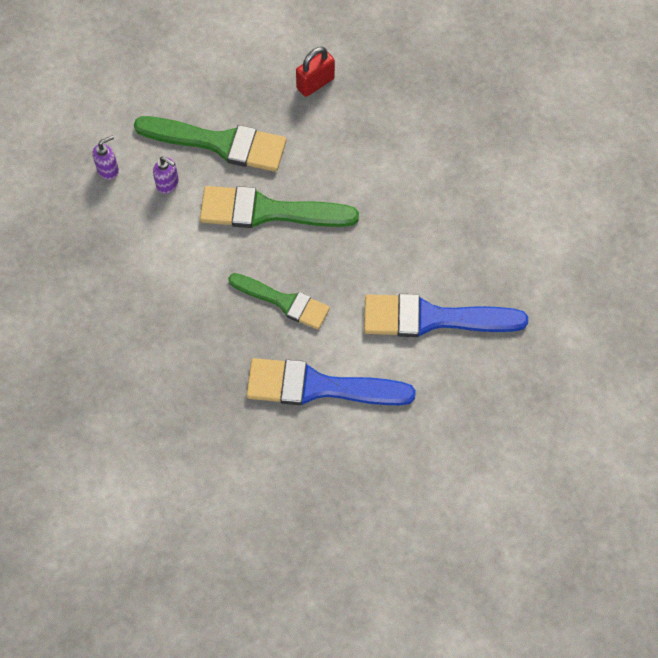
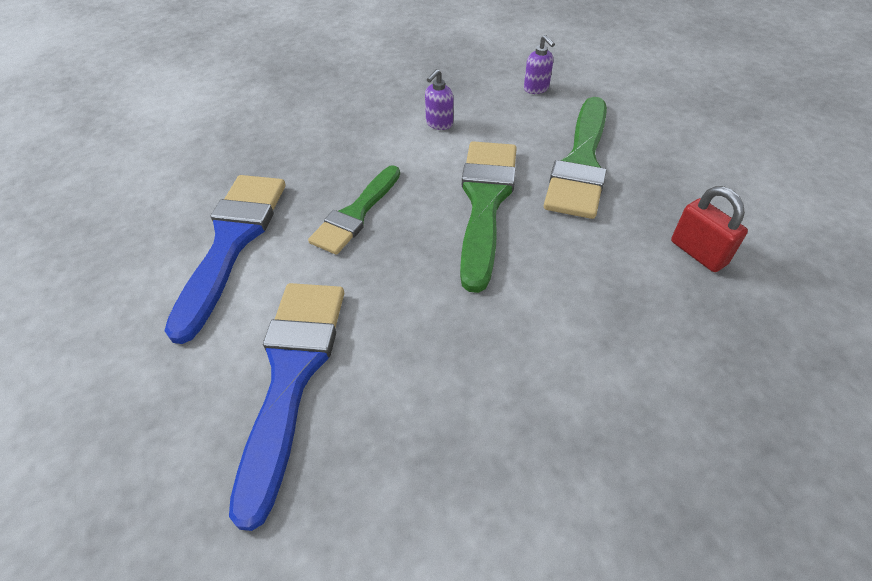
camera: 95 degrees right, 15 degrees down
(168, 184) = (521, 126): purple soap dispenser -> purple soap dispenser (439, 123)

